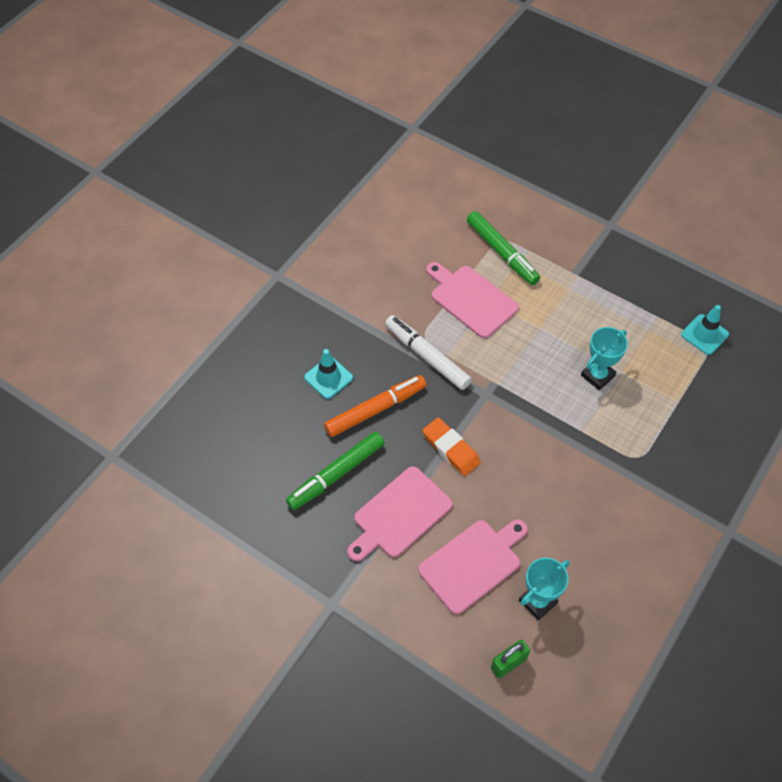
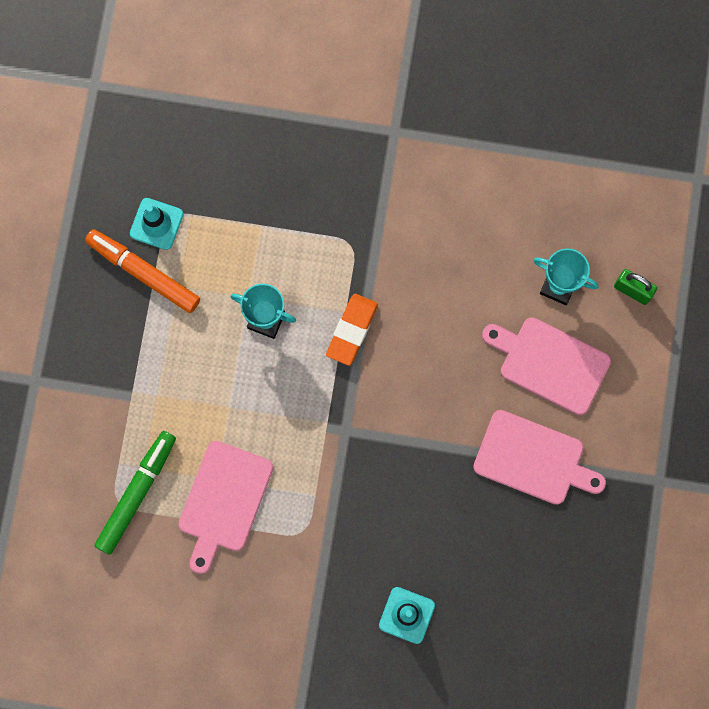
camera: 115 degrees left, 20 degrees up
(336, 474) = (520, 546): green marker -> none
(375, 409) = (422, 542): orange marker -> orange marker (143, 273)
(427, 356) = (327, 517): white marker -> none
(451, 449) = (432, 440): orange eraser -> orange eraser (351, 330)

